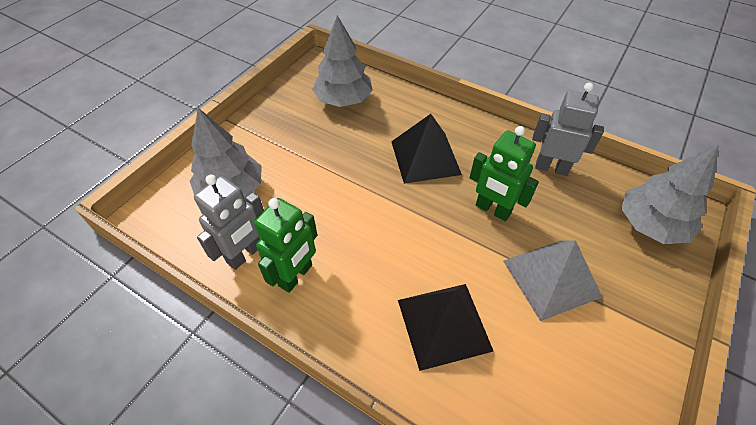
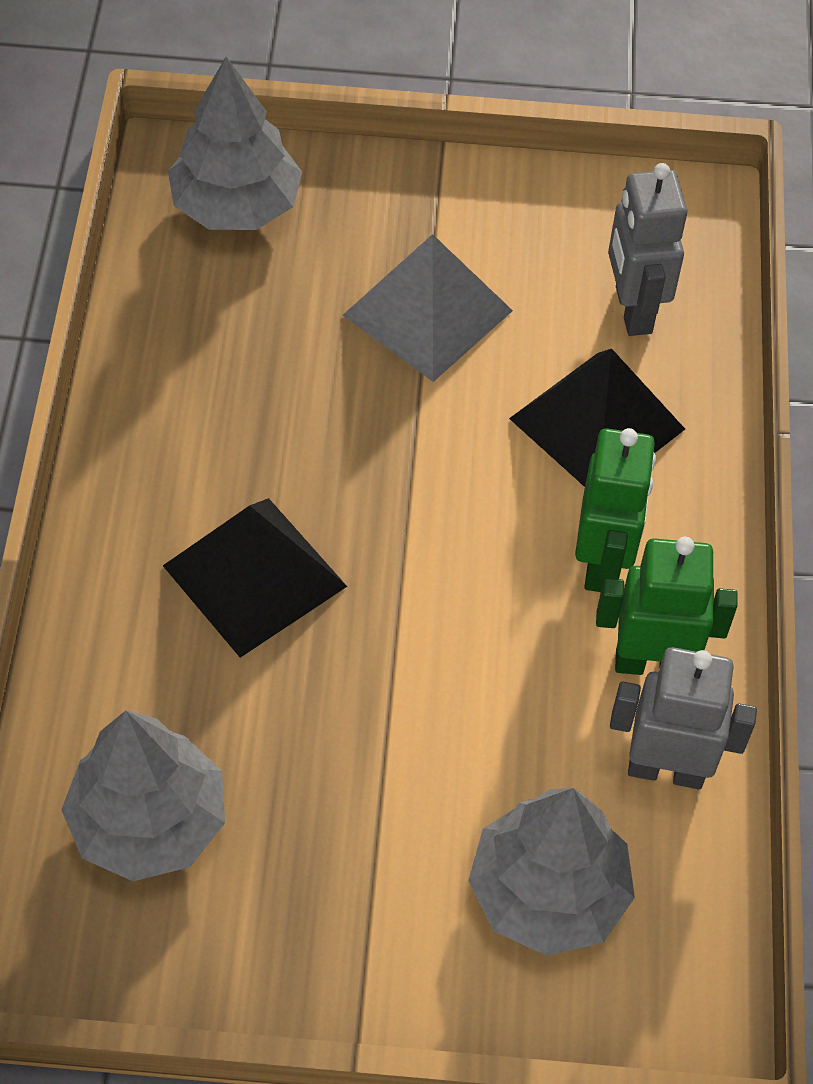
camera: 120 degrees left, 5 degrees up
(492, 210) = (330, 424): green robot -> green robot (602, 562)
(551, 168) = (169, 361): grey robot -> grey robot (632, 310)

